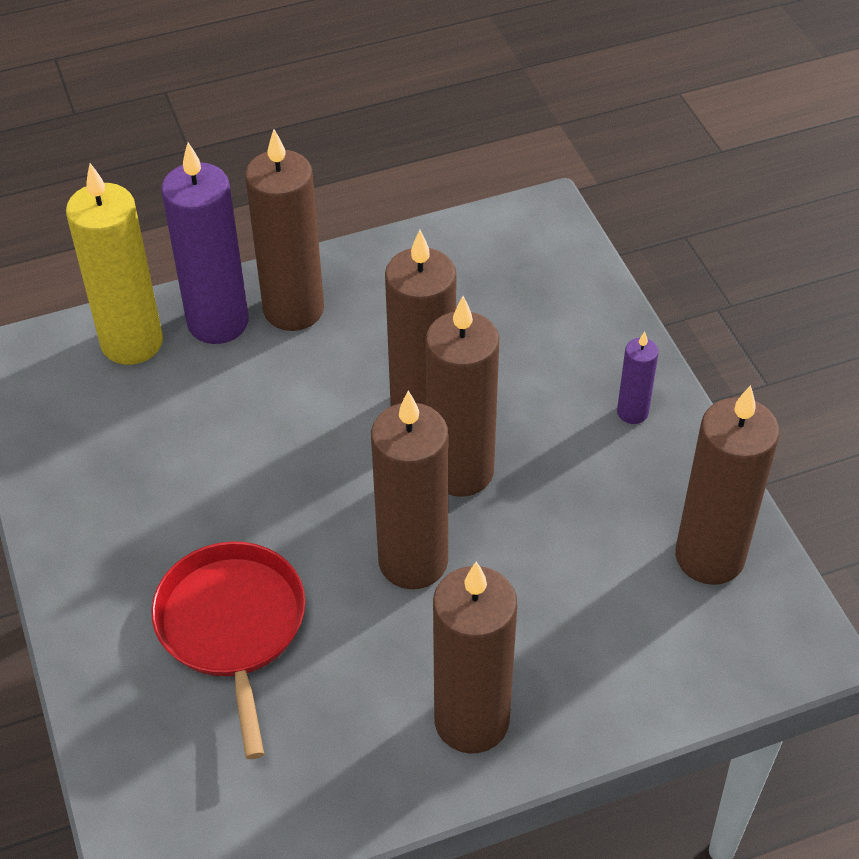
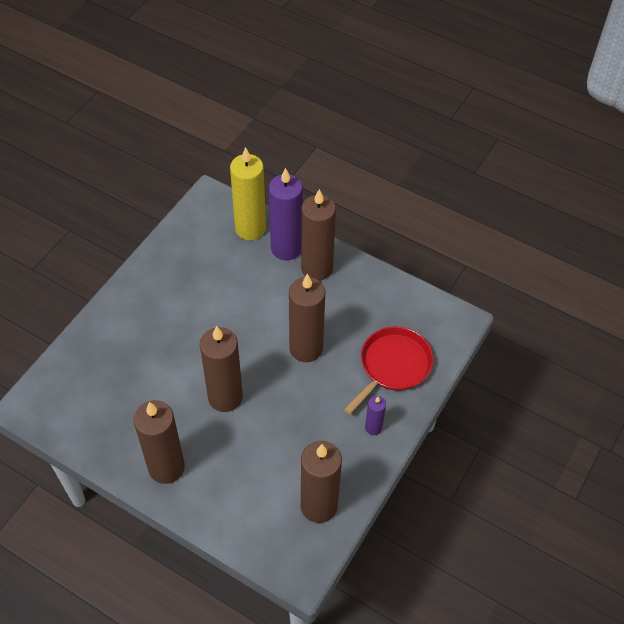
camera: 50 degrees right, 5 degrees up
(232, 626) = (146, 357): red pan -> red pan (393, 366)
(460, 471) = (284, 384): brown candle -> none

